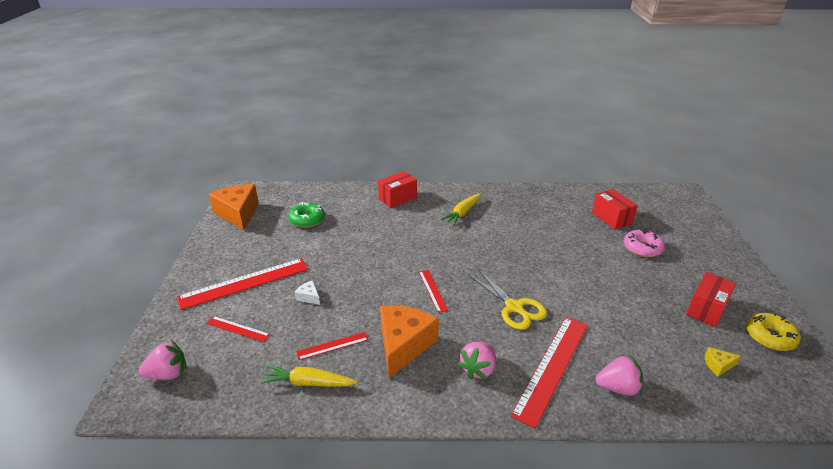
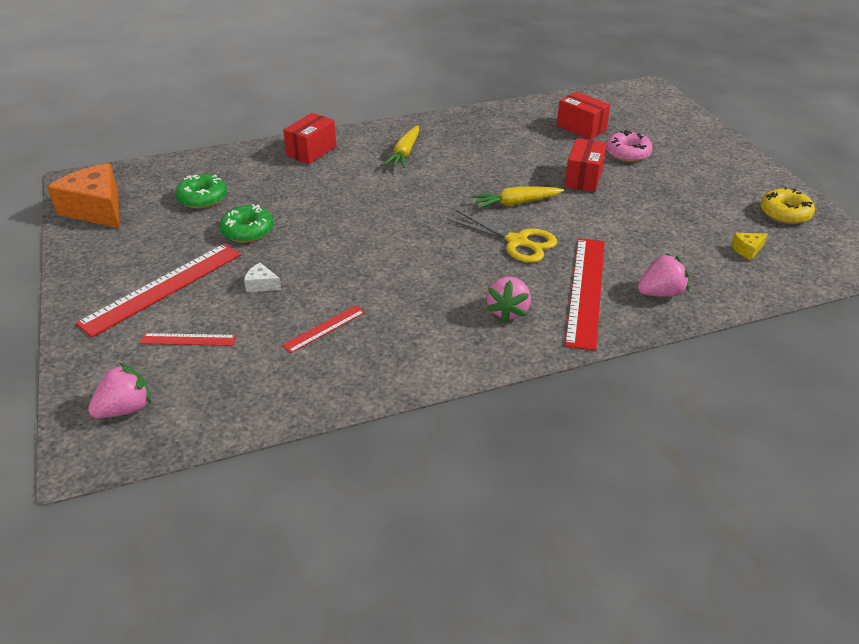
camera: 20 degrees left, 5 degrees up
(308, 383) = (318, 373): yellow carrot -> yellow carrot (516, 203)
(322, 252) = (248, 231): none -> green donut
(403, 345) = (410, 308): orange cheese -> none
(432, 290) = (413, 244): red ruler -> none
(706, 309) = (716, 200): red box -> red box (583, 178)

